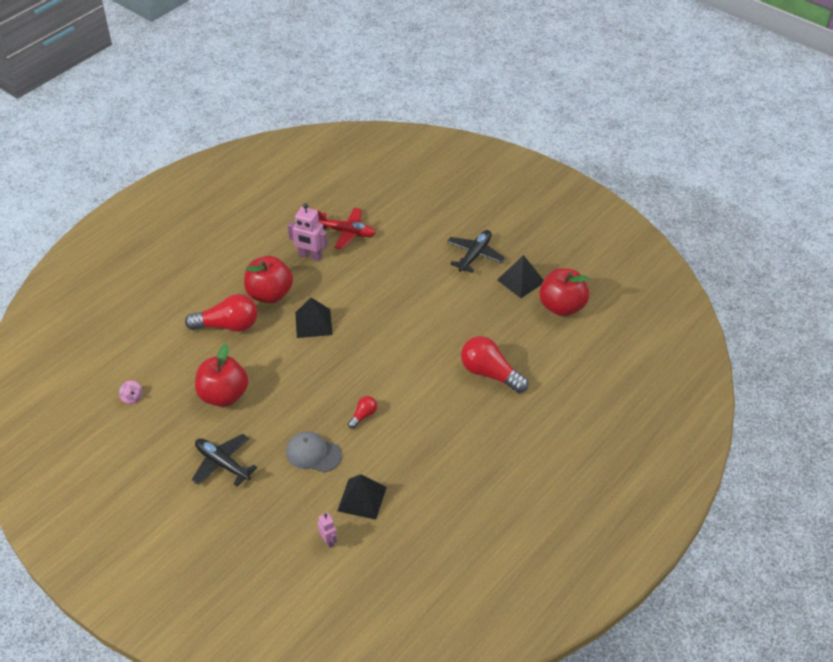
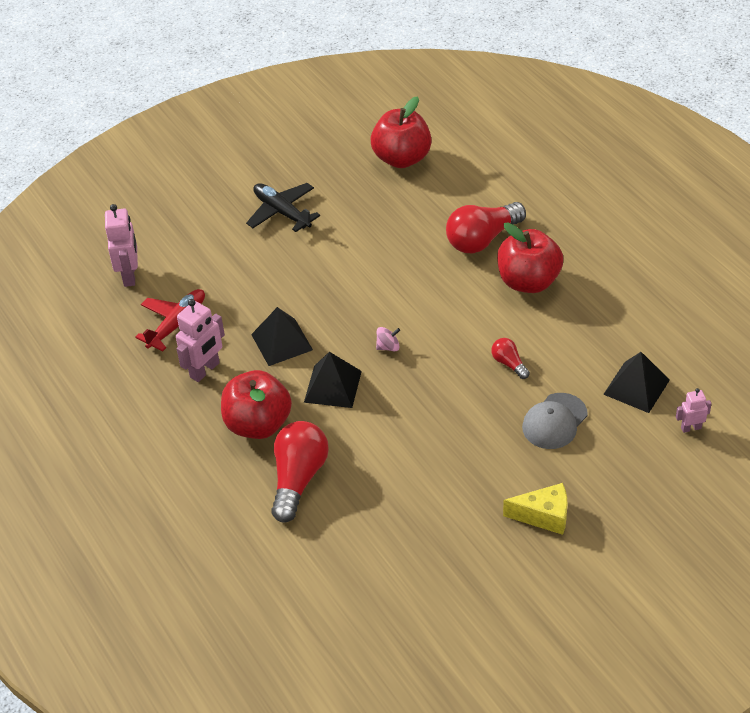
camera: 70 degrees left, 0 degrees up
(132, 398) = (393, 606): pink spinning top -> pink spinning top (388, 347)
(222, 464) = (544, 516): black plane -> yellow cheese
(223, 395) = (426, 500): red apple -> red apple (528, 281)
(384, 197) = (129, 275): none -> pink robot
(521, 281) = (344, 182): black pyramid -> black pyramid (282, 342)

